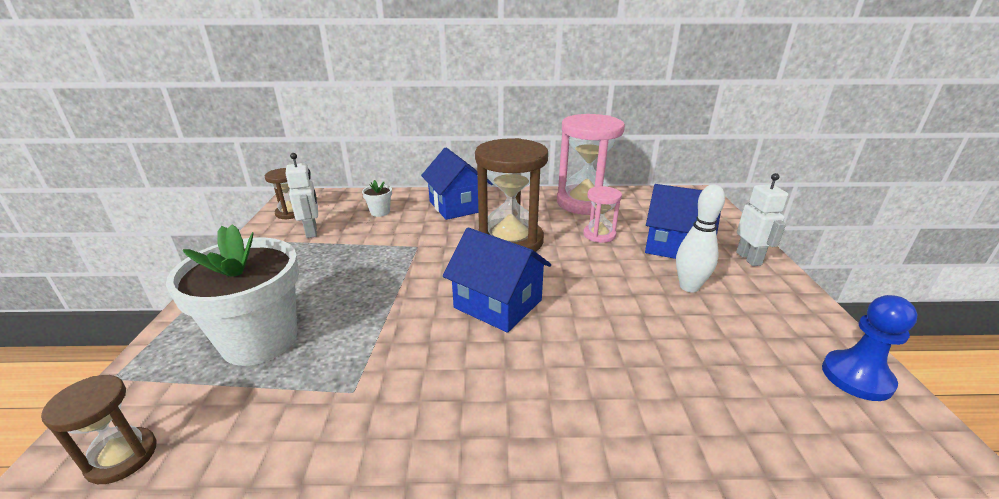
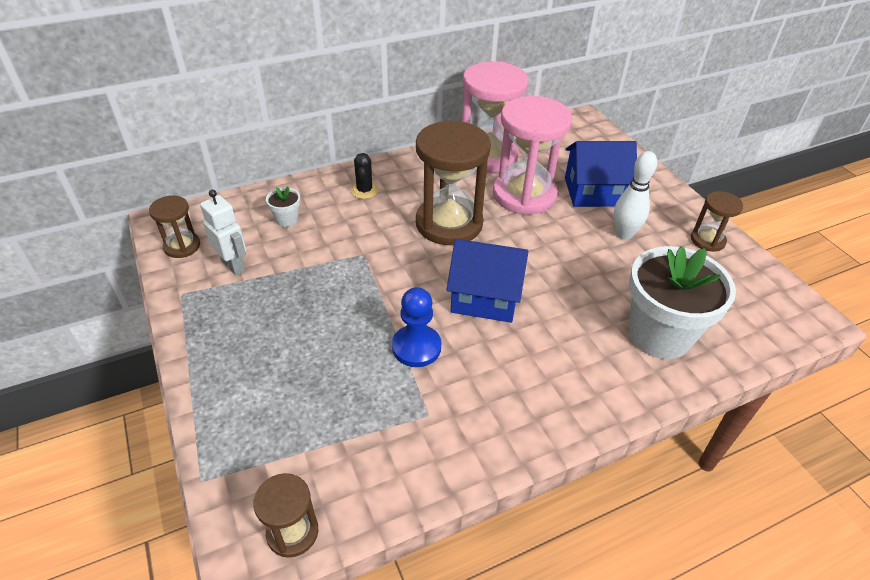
camera: 25 degrees left, 15 degrees up
(260, 340) = (304, 400): white flower pot -> white flower pot (659, 335)
(457, 206) = (364, 190): blue house -> black cactus
(599, 235) = (524, 195): pink hourglass -> pink hourglass, size x2.01
(749, 258) = (655, 191): white robot -> none
(796, 315) = (707, 240): none -> brown hourglass
(856, 377) = (759, 283): blue pawn -> blue pawn (416, 347)

